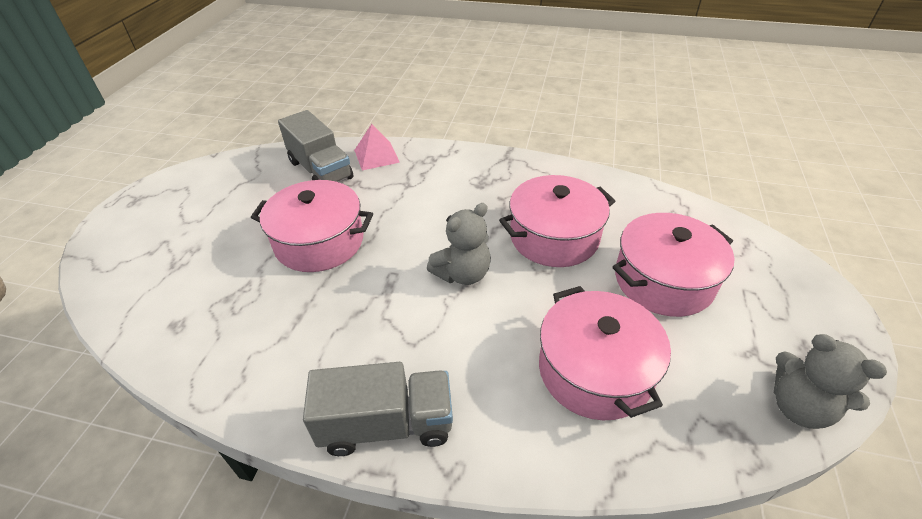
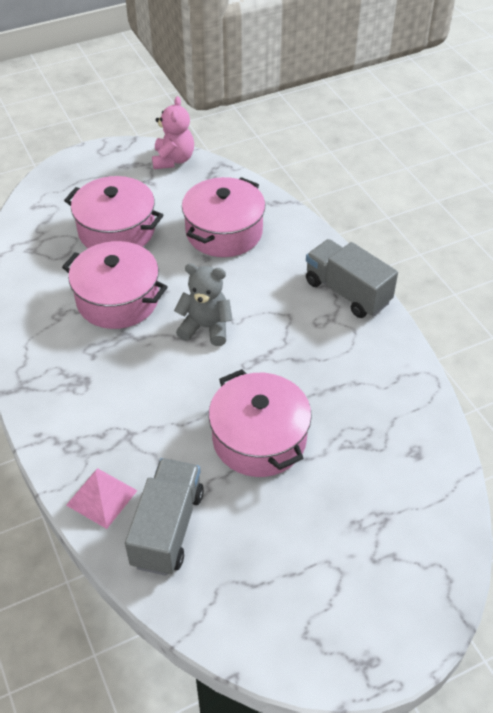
camera: 130 degrees left, 5 degrees up
(799, 407) = (173, 160): grey teddy bear -> pink teddy bear

